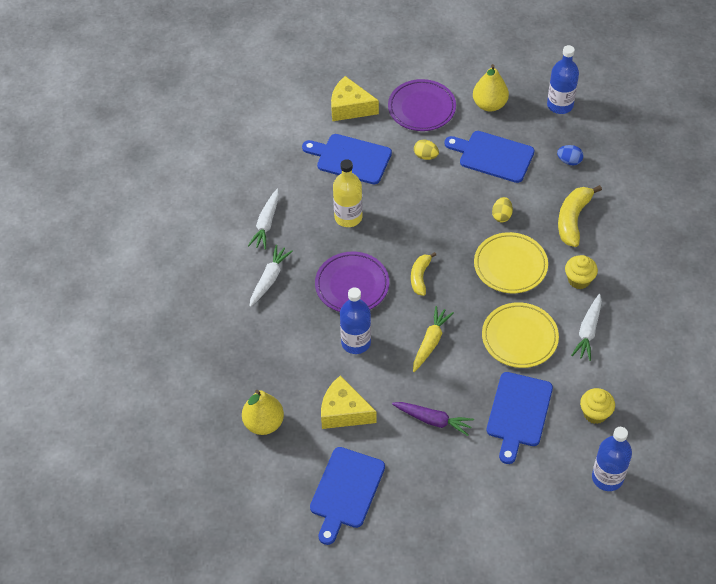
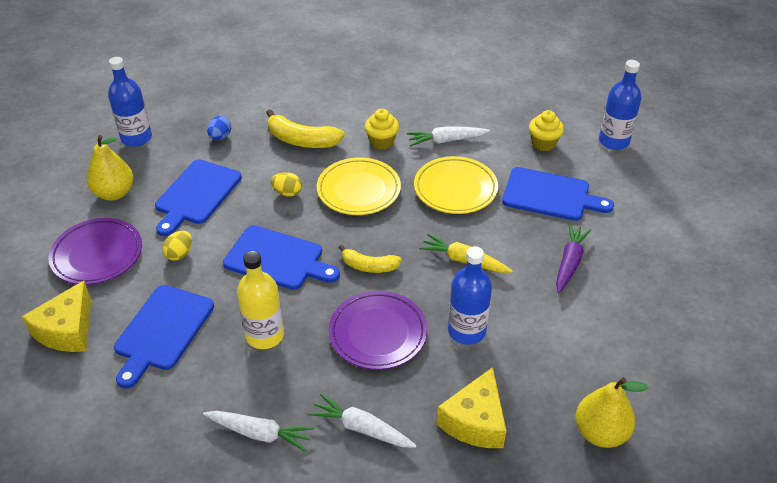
camera: 90 degrees left, 10 degrees down
(344, 412) = (570, 345): yellow cheese -> yellow cheese (475, 421)
(346, 491) = (680, 344): blue cutting board -> blue cutting board (277, 259)
(588, 331) = (446, 140): white carrot -> white carrot turned 150 degrees clockwise

